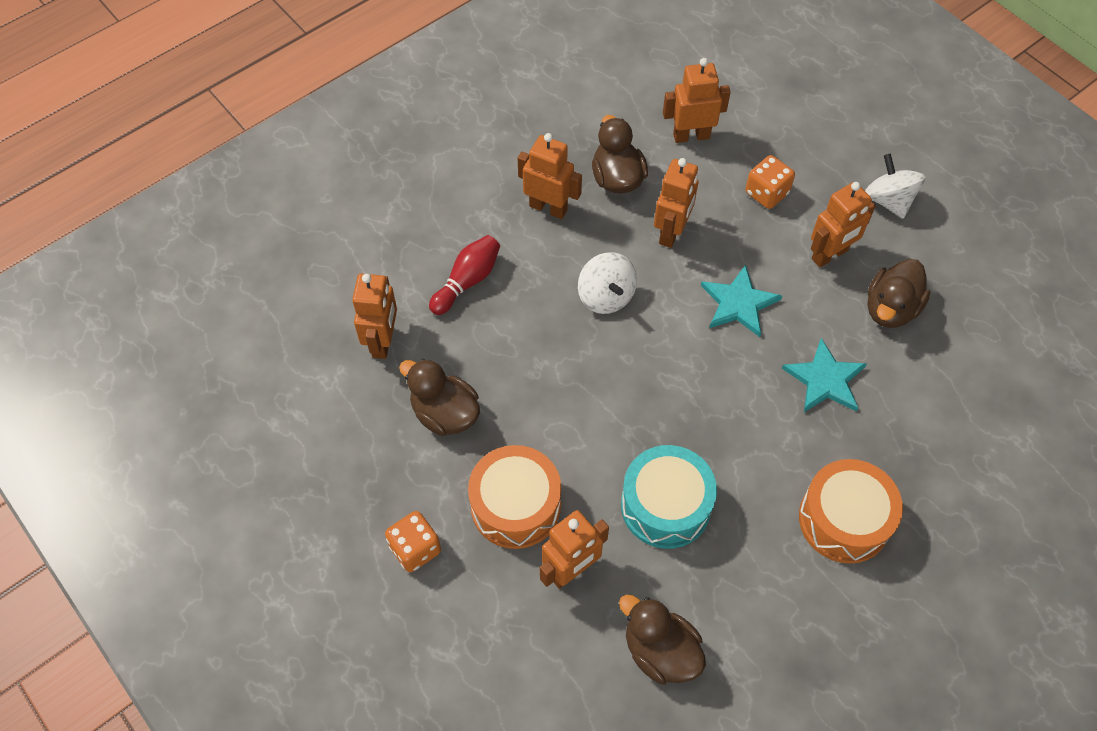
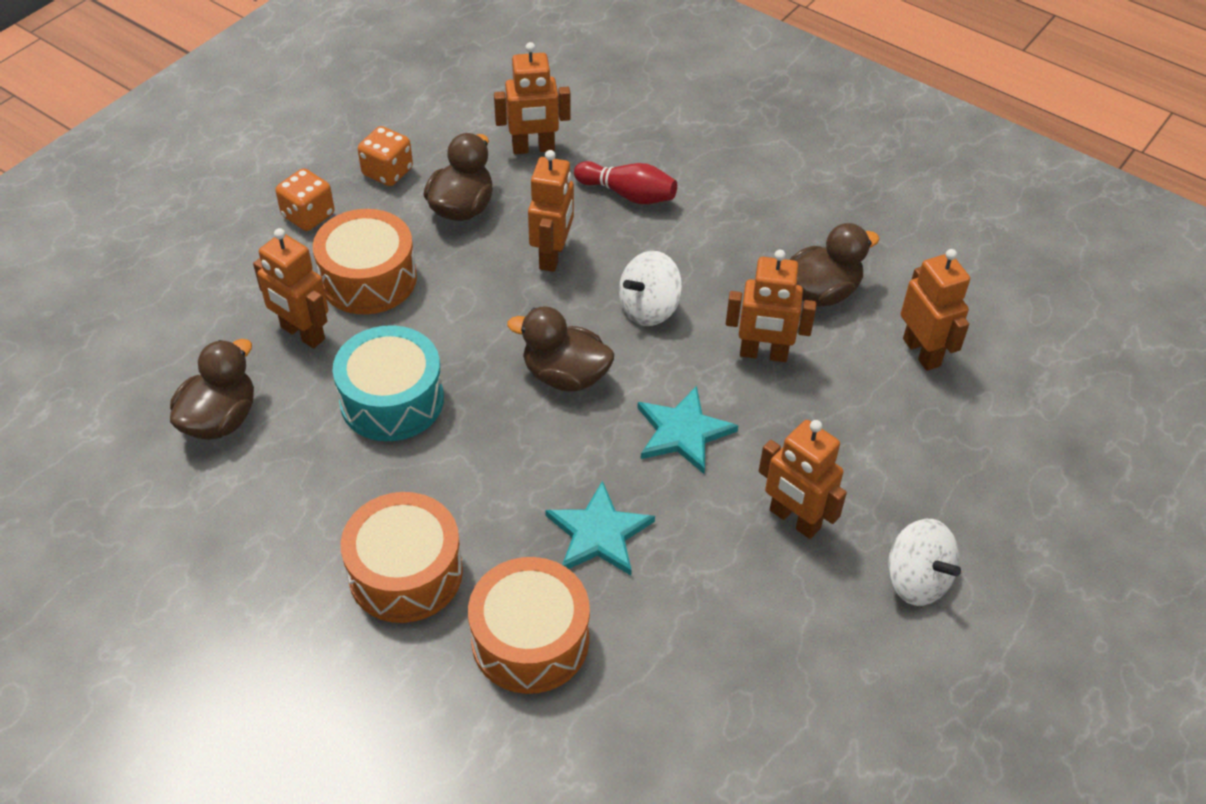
camera: 75 degrees right, 10 degrees down
(548, 208) = (752, 241): orange robot -> orange robot (552, 255)
(766, 193) = (866, 440): orange dice -> orange dice (387, 172)
(888, 200) = (916, 580): white spinning top -> white spinning top turned 90 degrees clockwise
(890, 309) = (732, 597): brown duck -> brown duck (565, 376)
(913, 443) = (530, 640): none -> orange drum

